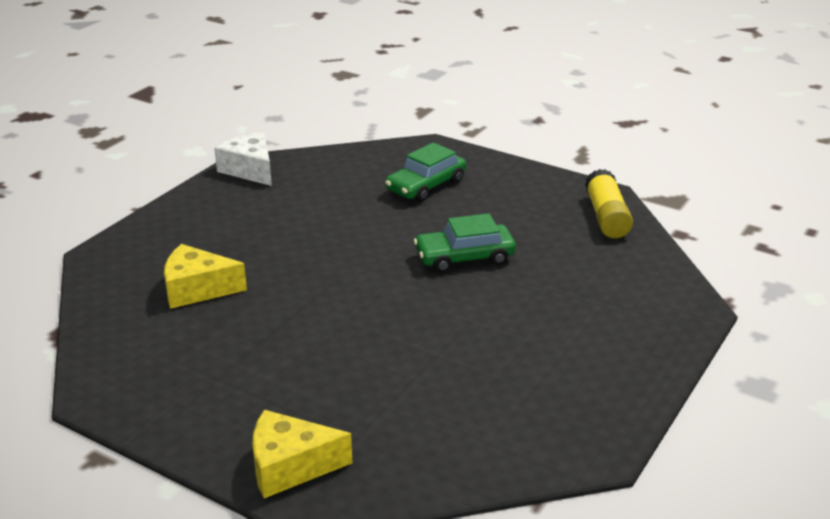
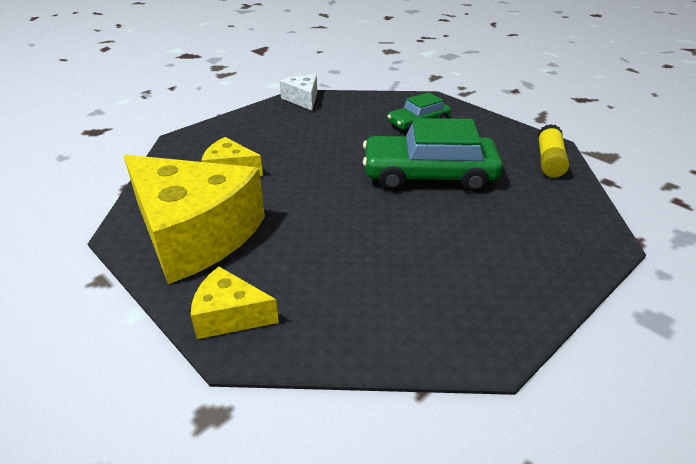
camera: 15 degrees right, 5 degrees up
(194, 380) = (195, 234): none -> yellow cheese
(464, 257) = (429, 175): green car -> green car, size x1.78

